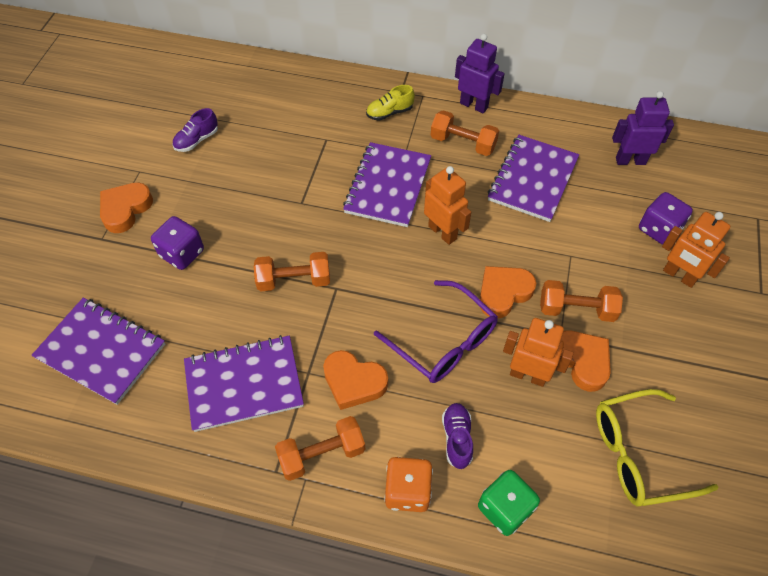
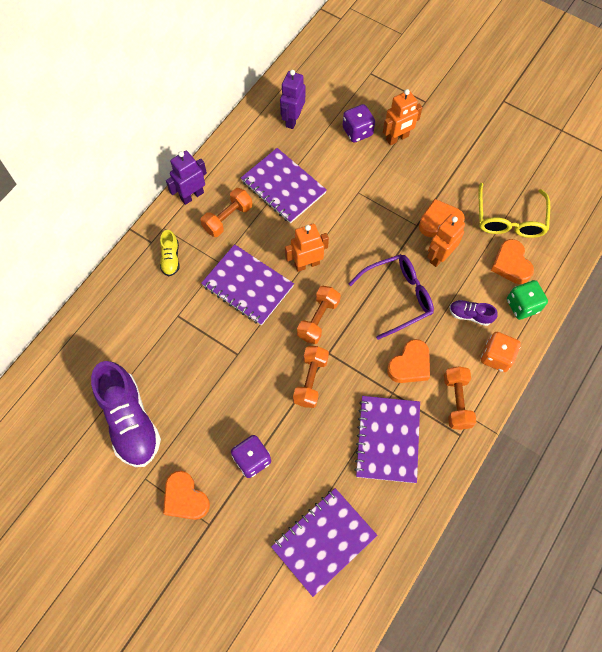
camera: 70 degrees left, 10 degrees up
(197, 140) = (130, 421): purple shoe -> purple shoe, size x2.17
(503, 293) = (373, 245): orange heart -> orange heart (511, 264)
(576, 309) = (401, 208): orange dumbbell -> orange dumbbell (318, 319)

